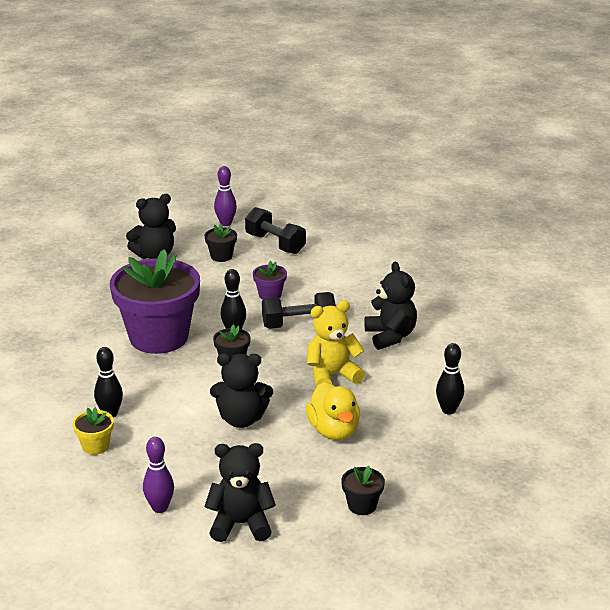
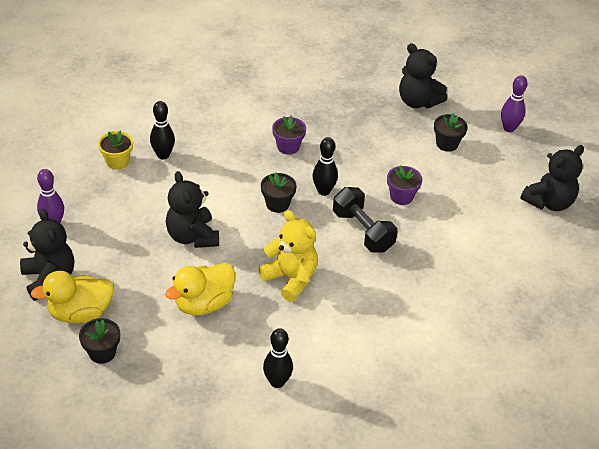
camera: 65 degrees right, 15 degrees up
(158, 337) = (288, 147): purple flower pot -> purple flower pot, size x0.41
(275, 244) = (496, 173): black dumbbell -> none
(301, 511) = (80, 313): none -> yellow duck
(390, 336) = (382, 304): black teddy bear -> black teddy bear (549, 202)

